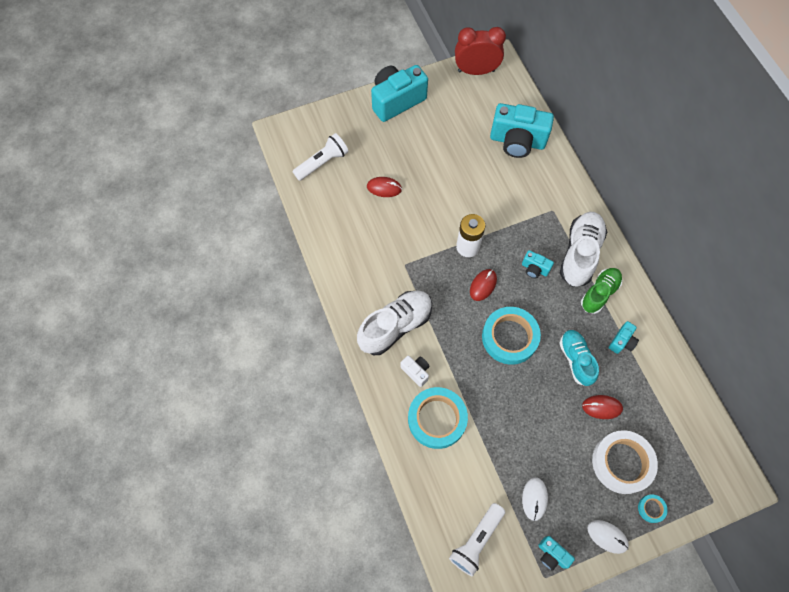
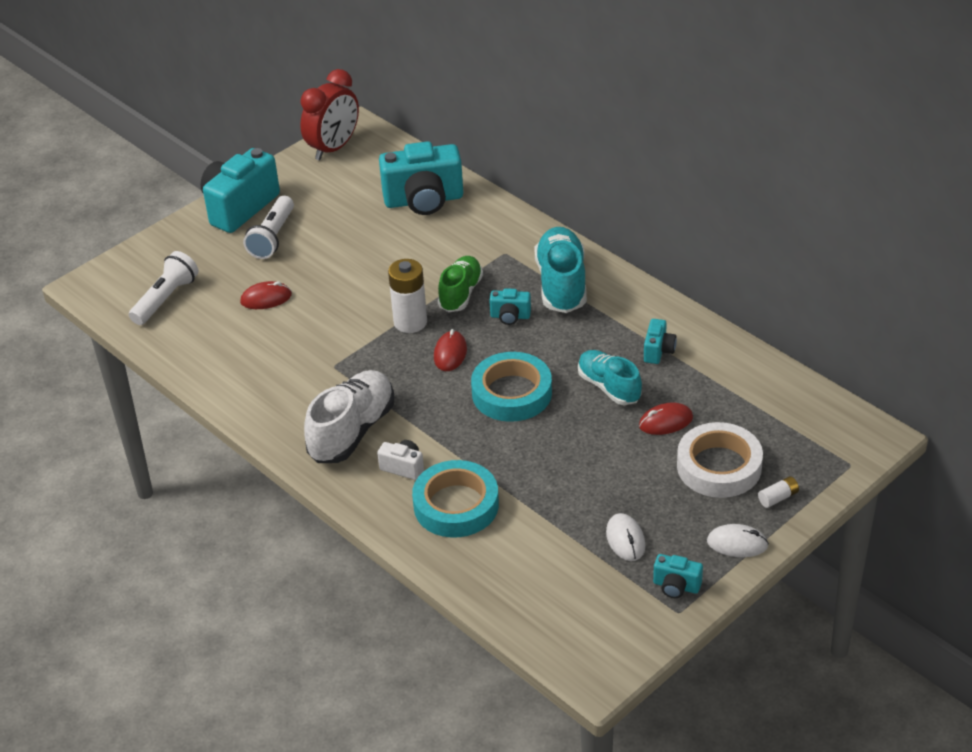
camera: 20 degrees left, 25 degrees down
(476, 71) = (333, 148): red clock -> red clock turned 150 degrees clockwise
(476, 541) = (571, 608): white flashlight -> white flashlight (273, 237)
(580, 254) = (561, 284): white shoe -> turquoise shoe
(599, 293) = (606, 314): green shoe -> green shoe (460, 293)
(651, 508) = (778, 497): turquoise tape -> white battery

